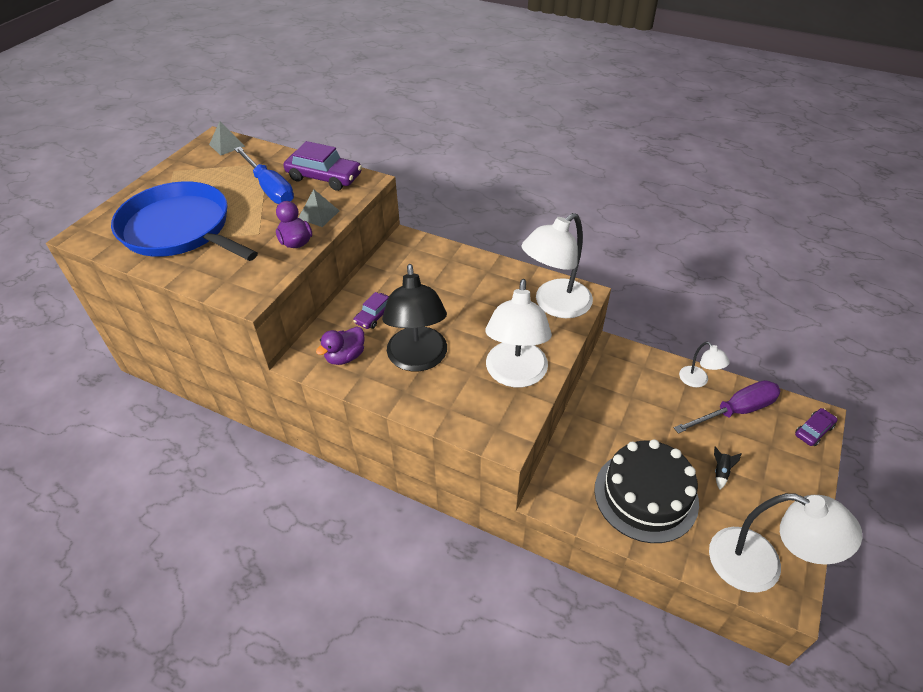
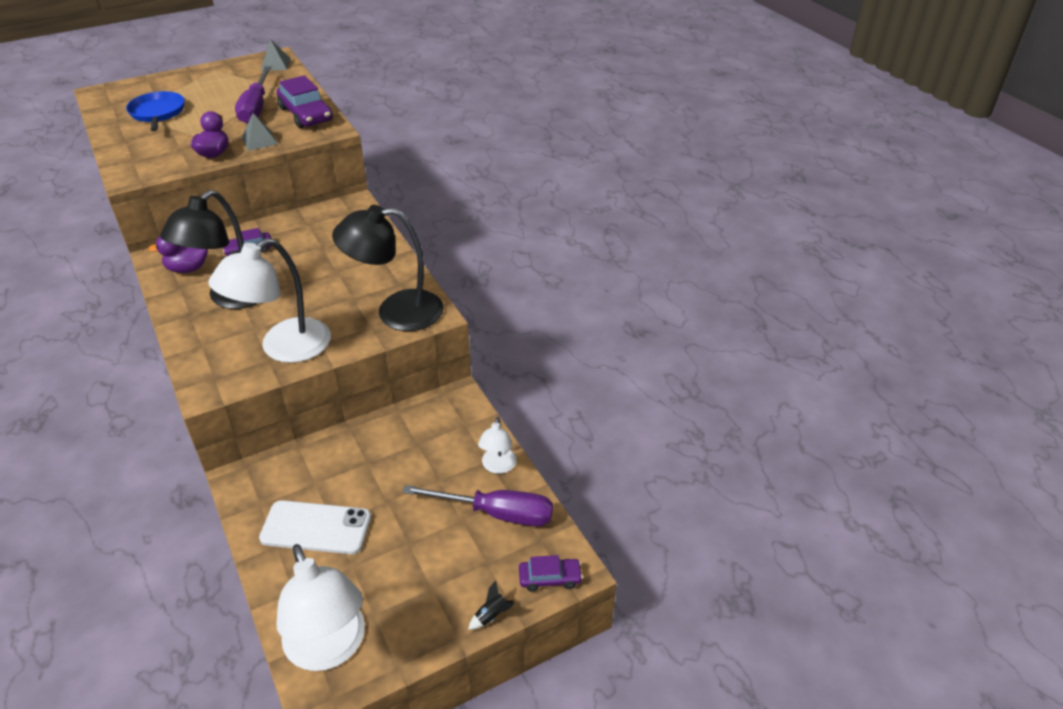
camera: 35 degrees right, 5 degrees down
(180, 229) = (157, 113): blue pan -> blue pan, size x0.54
(270, 188) = (256, 108): blue screwdriver -> purple screwdriver
(555, 305) = (396, 312): white lamp -> black lamp
(646, 495) = (316, 527): black cake -> white phone
(720, 472) = (406, 553): black rocket -> black rocket (492, 615)

